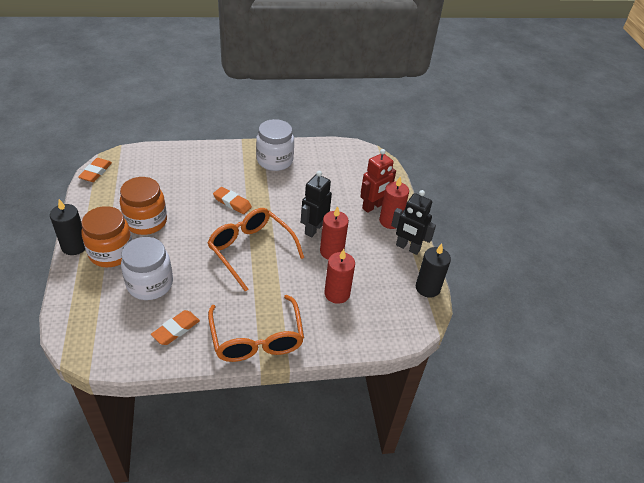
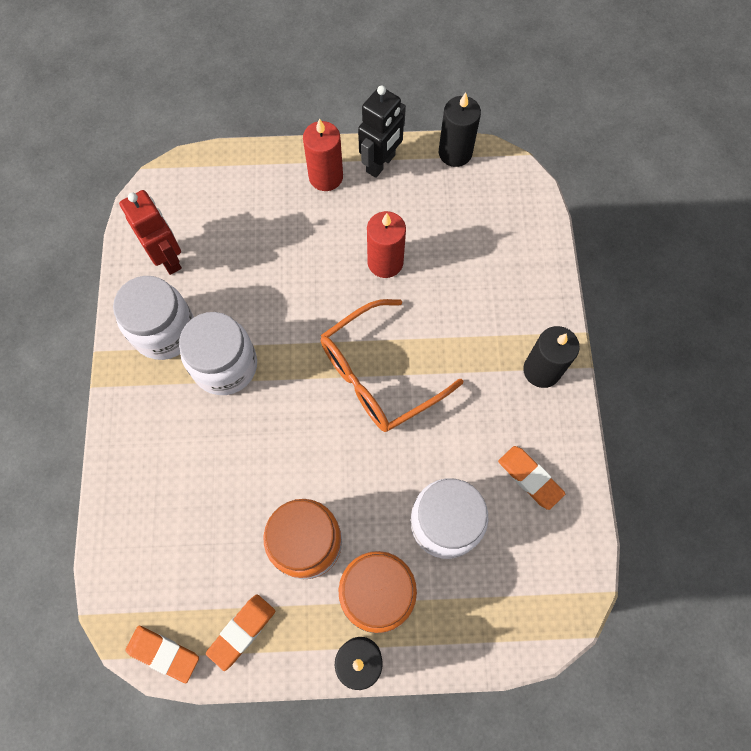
camera: 80 degrees left, 25 degrees up
(232, 202) = (268, 402): orange eraser -> orange eraser (242, 631)
(255, 184) = (225, 366): none -> white jar
(256, 338) = (541, 370): orange glasses -> black candle
(313, 229) = (336, 283): black robot -> none
(337, 293) = (464, 264): red candle -> none
(373, 206) = (292, 195): red robot -> red robot (168, 258)

